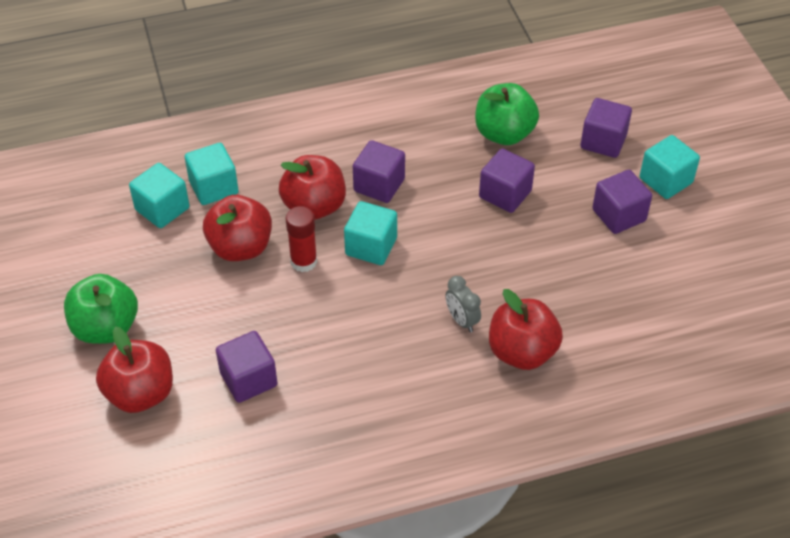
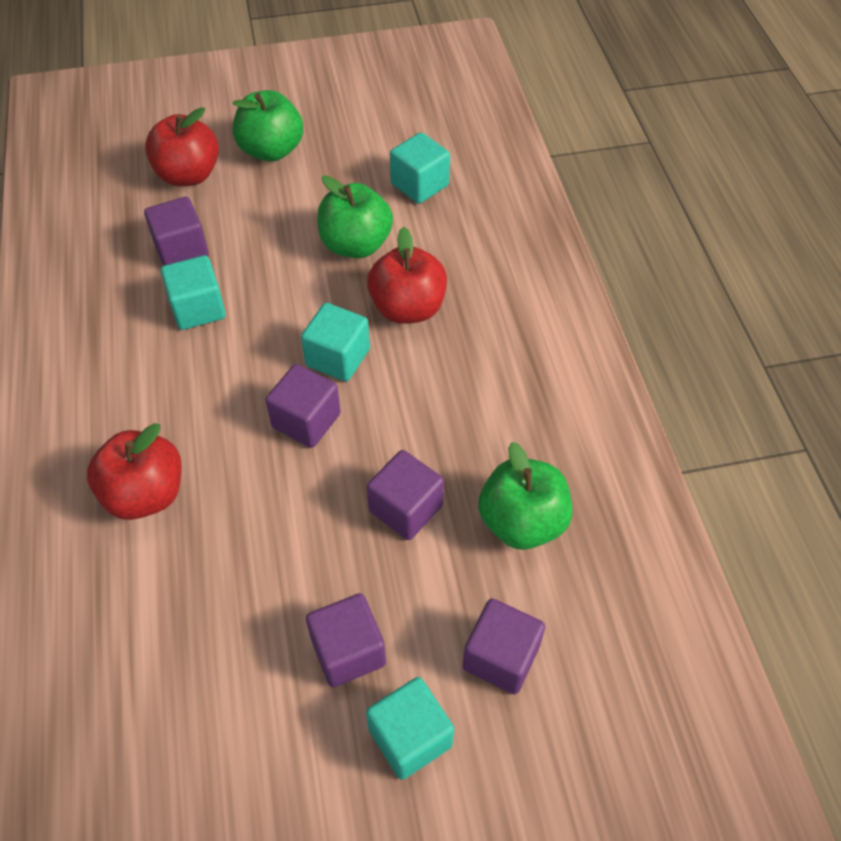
camera: 95 degrees right, 5 degrees up
(214, 187) = (447, 224): turquoise cube -> turquoise cube (198, 308)
(240, 247) = (356, 245): red apple -> green apple
(303, 261) = (326, 296): red glue stick -> none
(379, 185) = (436, 371): purple cube -> purple cube (306, 420)
(462, 320) = (208, 437): grey clock -> none

